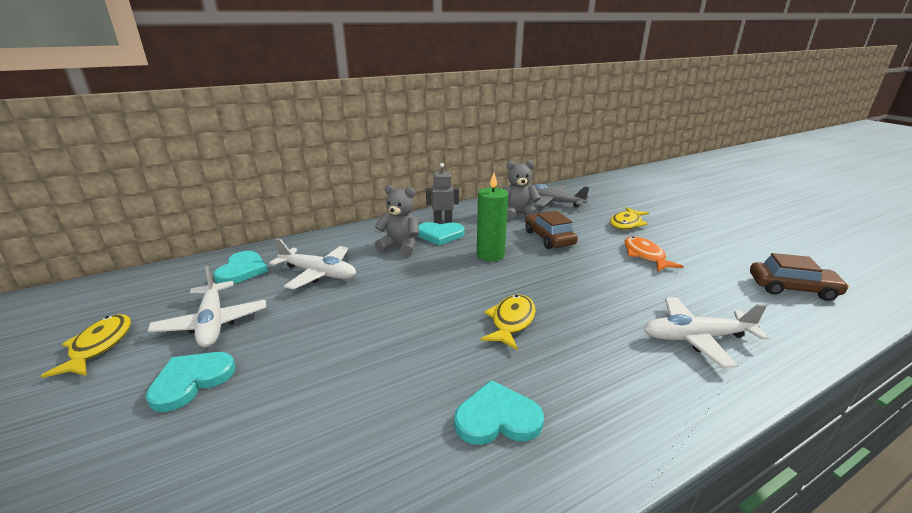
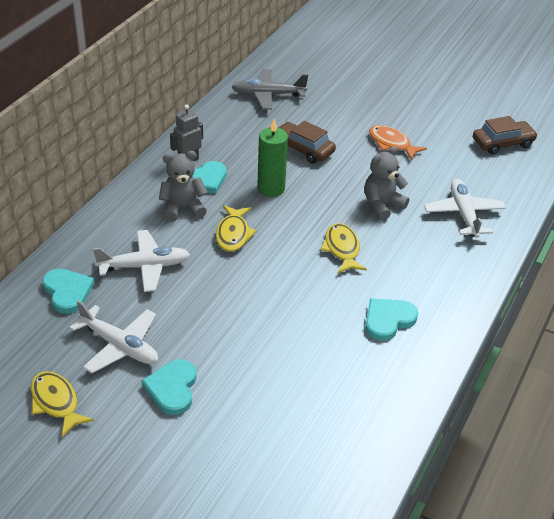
camera: 35 degrees left, 15 degrees up
(518, 214) = (250, 125): grey teddy bear -> grey teddy bear (382, 205)
(626, 223) = (354, 106): yellow fish -> yellow fish (233, 234)
(696, 338) = (463, 214): white plane -> white plane turned 120 degrees clockwise

